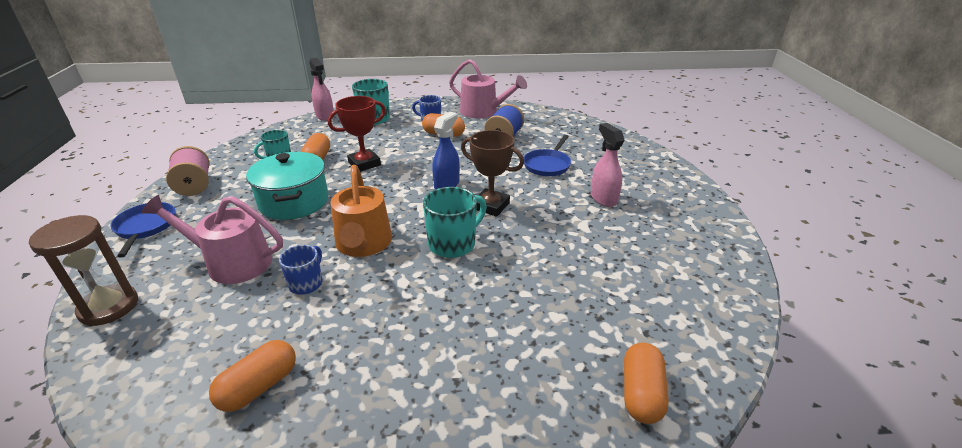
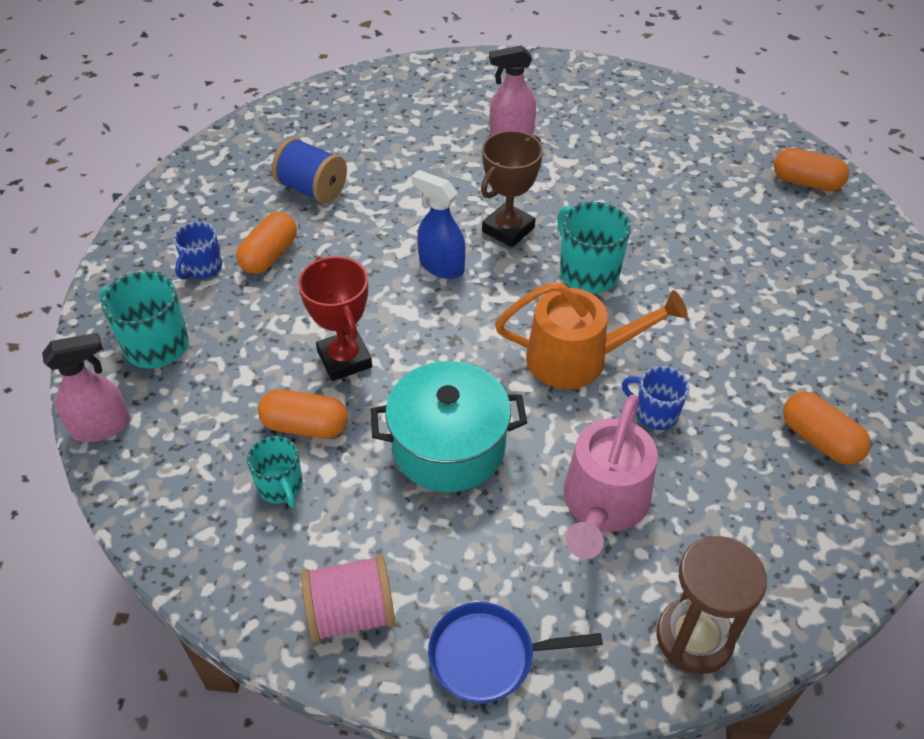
camera: 80 degrees left, 15 degrees up
(483, 112) = (199, 199): pink watering can -> none
(547, 165) = (414, 161): blue pan -> none

